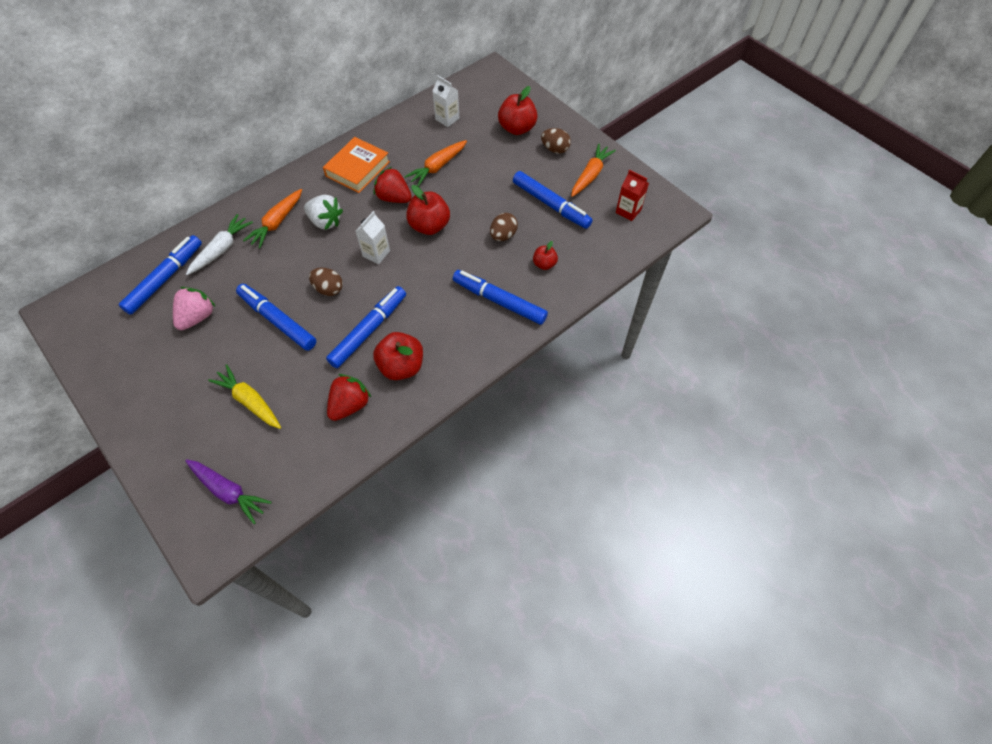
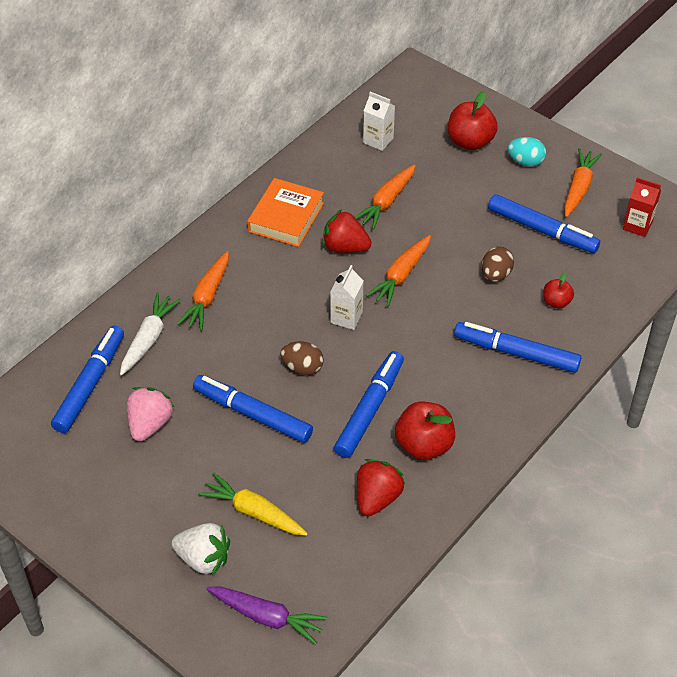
camera: 10 degrees left, 10 degrees down
(325, 221) = (268, 287): white strawberry -> white strawberry (203, 558)
(429, 226) = (401, 275): red apple -> orange carrot
(555, 149) = (525, 162): brown egg -> turquoise egg

